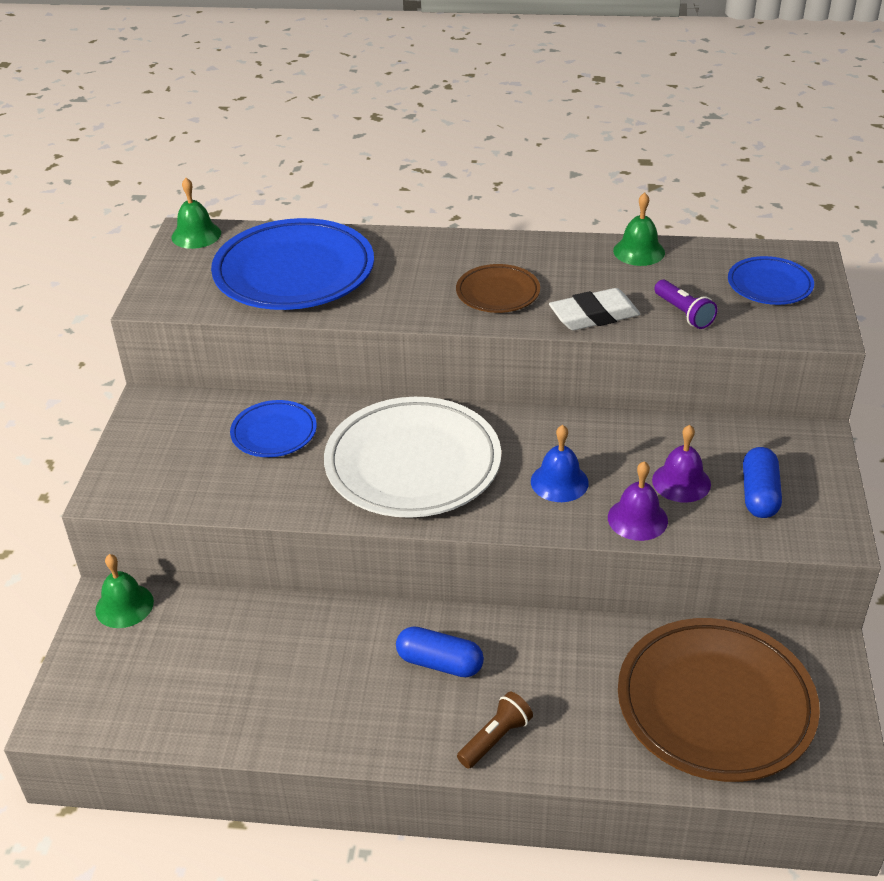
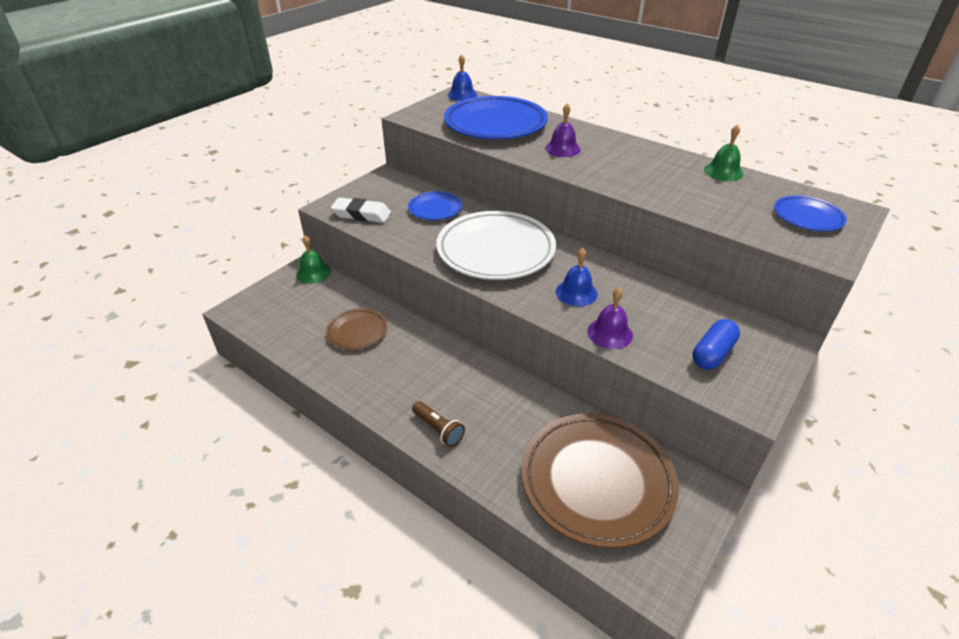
camera: 30 degrees right, 0 degrees up
(196, 235) = (462, 95): green bell -> blue bell
(439, 663) = (443, 372): blue capsule -> none
(495, 738) = (438, 429): brown flashlight -> brown flashlight turned 60 degrees clockwise
(498, 293) = (605, 166): brown plate -> brown plate (357, 331)
(594, 316) = (658, 195): white eraser -> white eraser (362, 214)
(681, 482) = (660, 324): purple bell -> purple bell (562, 149)
(683, 313) = (724, 213): purple flashlight -> none

